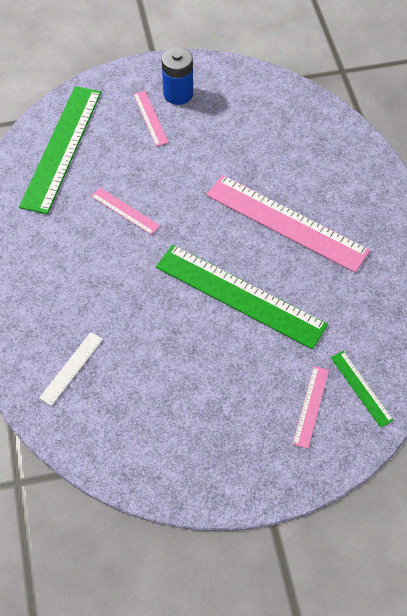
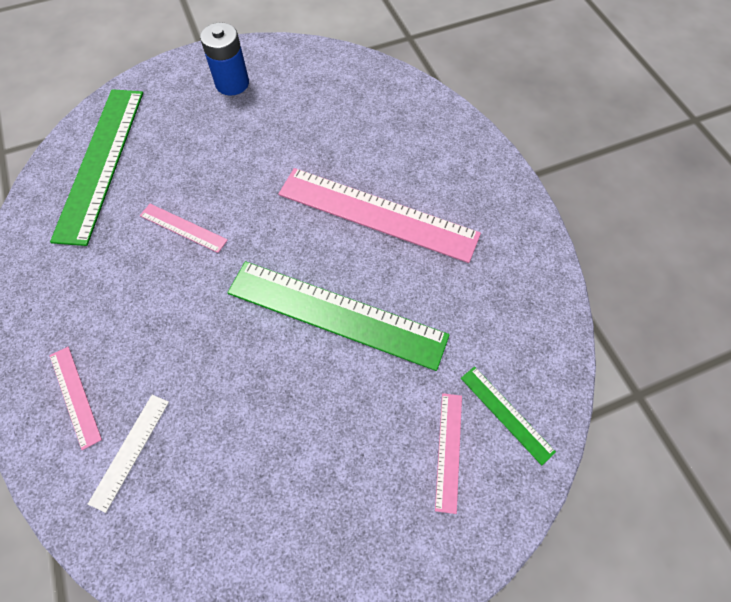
camera: 10 degrees left, 5 degrees up
(150, 118) = (203, 114): pink ruler -> pink ruler (75, 396)

